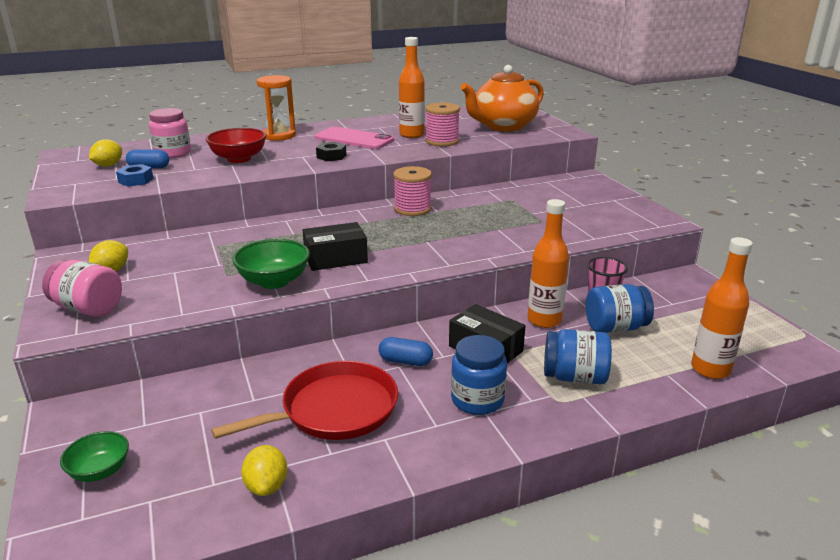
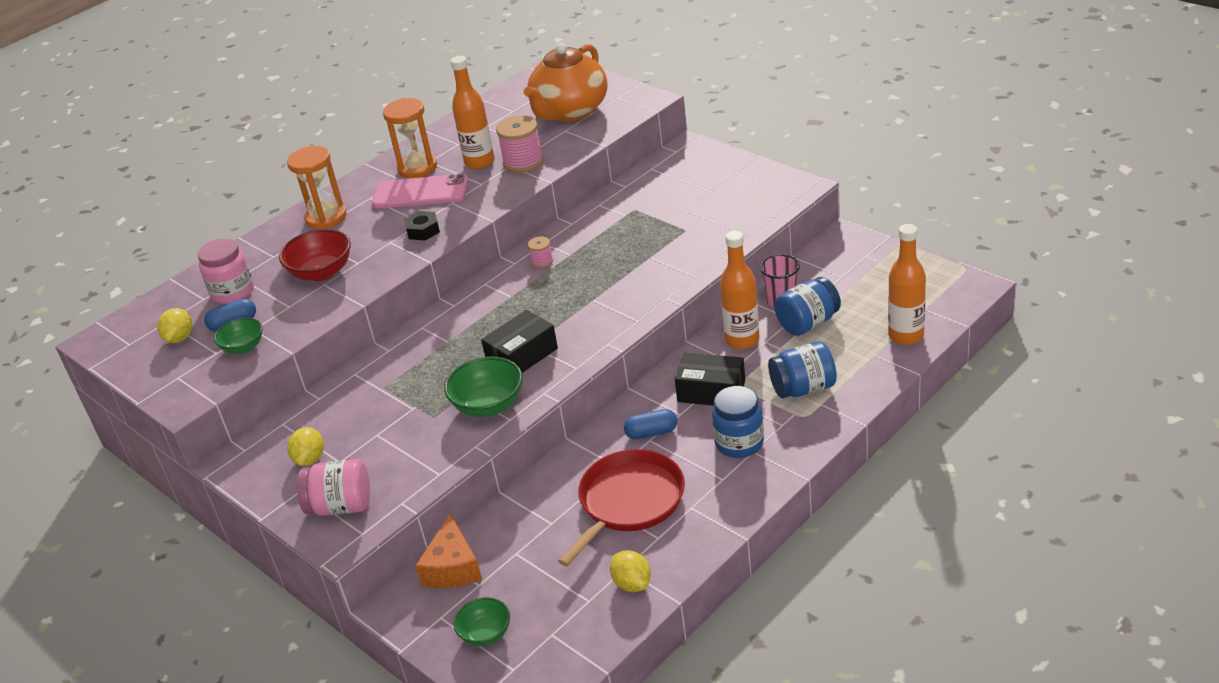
camera: 20 degrees left, 10 degrees up
(136, 180) = (243, 347): blue nut -> green bowl
(141, 401) = (453, 567): none -> orange cheese
(367, 128) = (417, 168): none -> orange hourglass
(412, 209) = (542, 261): pink spool -> pink spool, size x0.52

